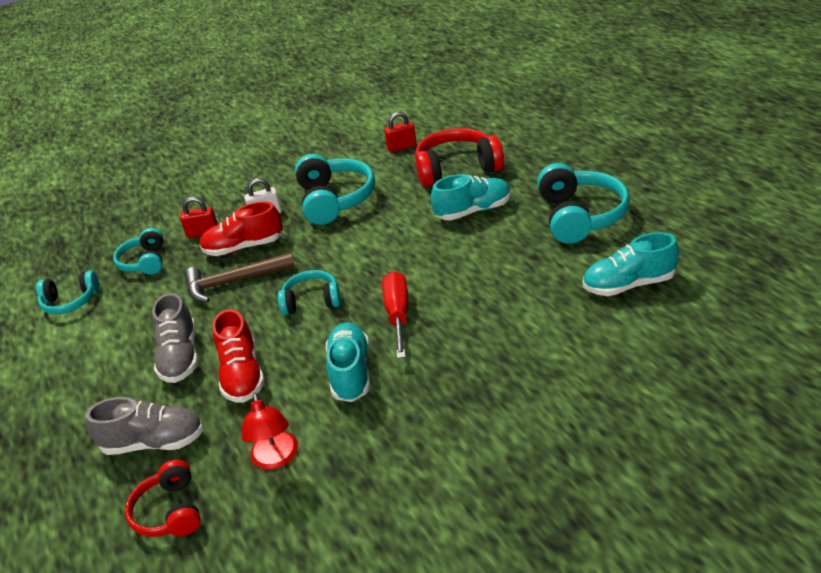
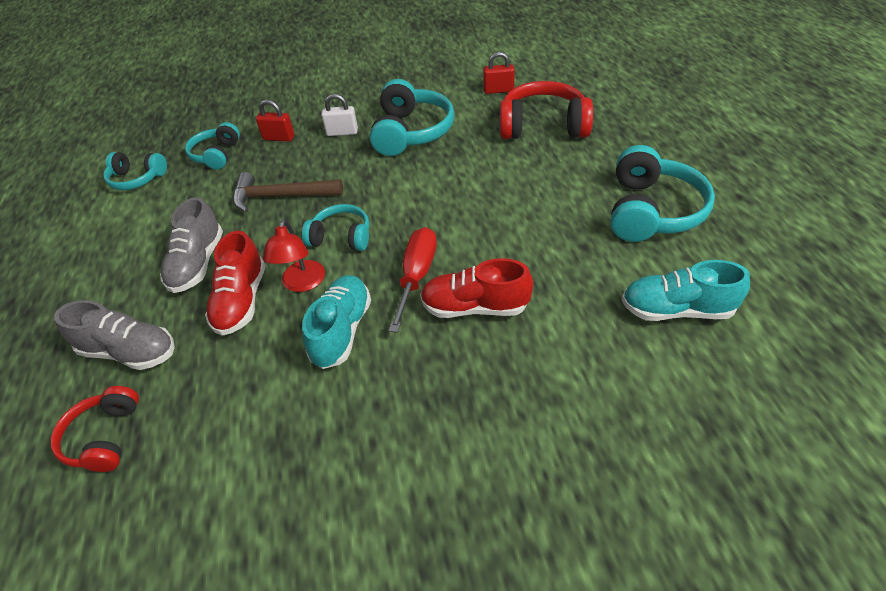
camera: 15 degrees right, 10 degrees up
(244, 247) = (307, 161): red shoe -> red shoe (475, 307)
(276, 459) = (227, 410): red lamp -> red lamp (302, 283)
(473, 211) = (540, 177): turquoise shoe -> none

